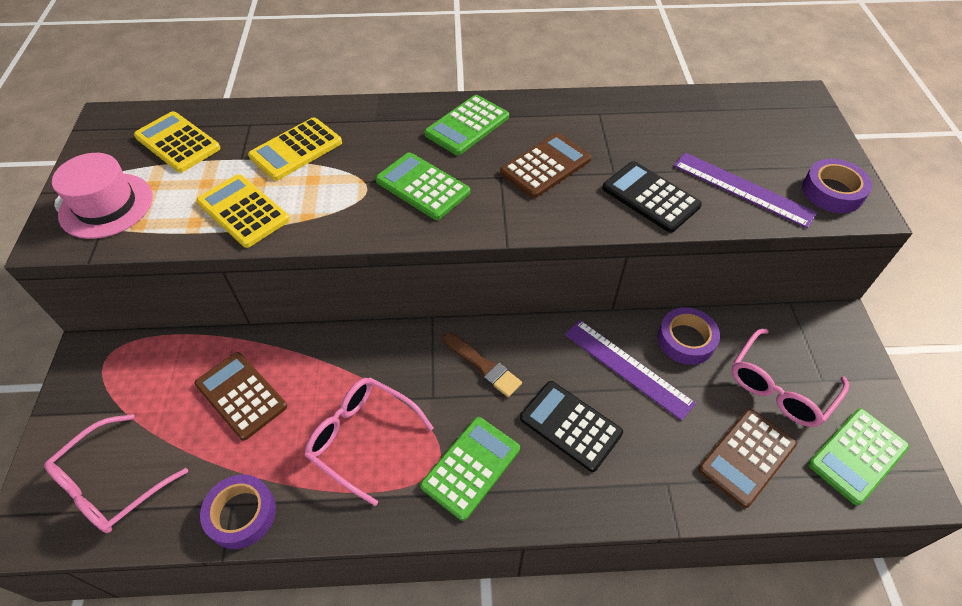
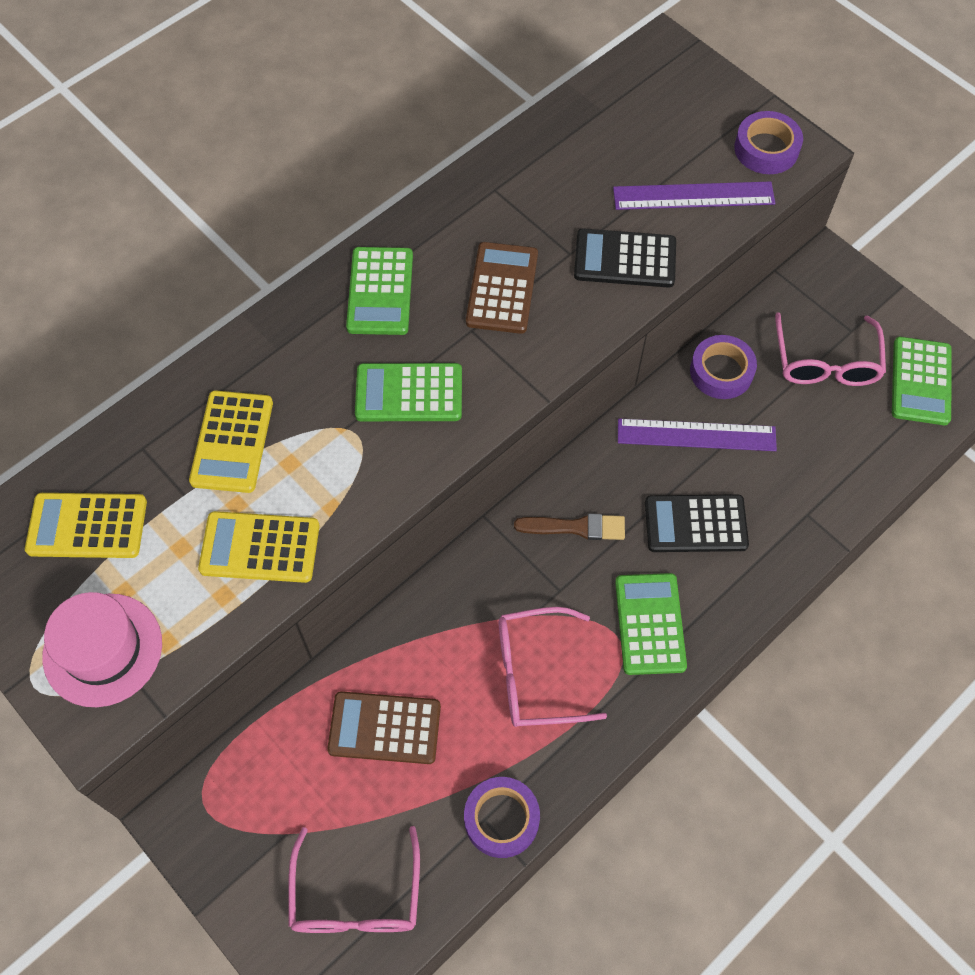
camera: 40 degrees left, 10 degrees up
(747, 457) = (847, 445): brown calculator -> none

